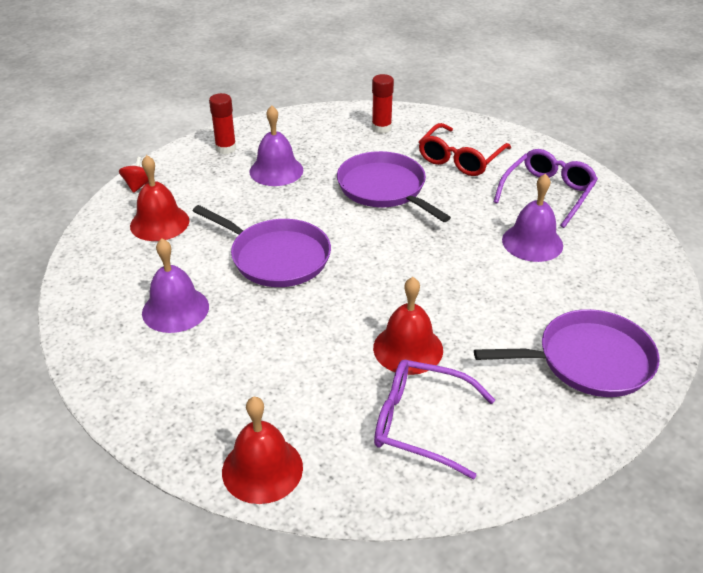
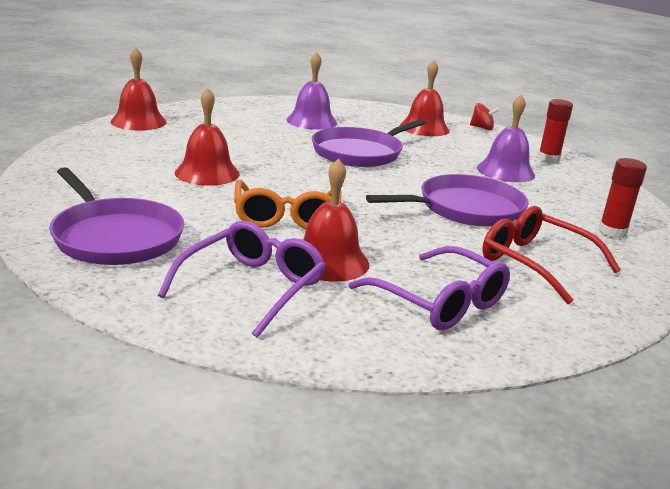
camera: 100 degrees right, 15 degrees down
(421, 423) = (123, 162): purple glasses -> purple glasses (252, 287)
(471, 276) = (287, 216): none -> orange glasses
(532, 242) = (329, 261): purple bell -> red bell
(588, 360) = (115, 237): purple pan -> purple pan turned 45 degrees counterclockwise

